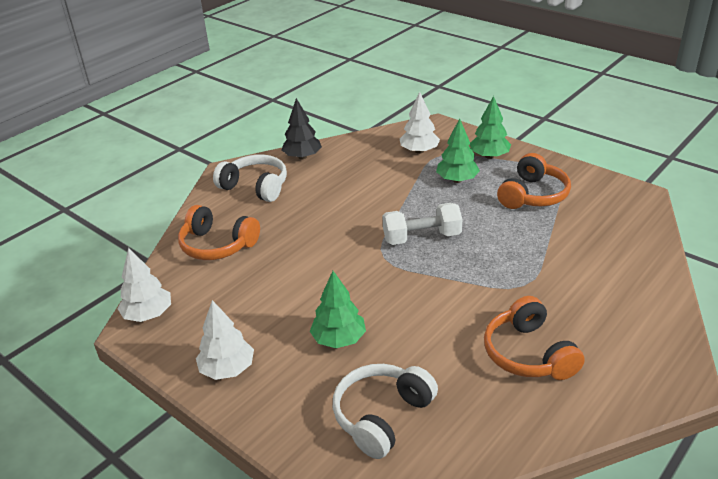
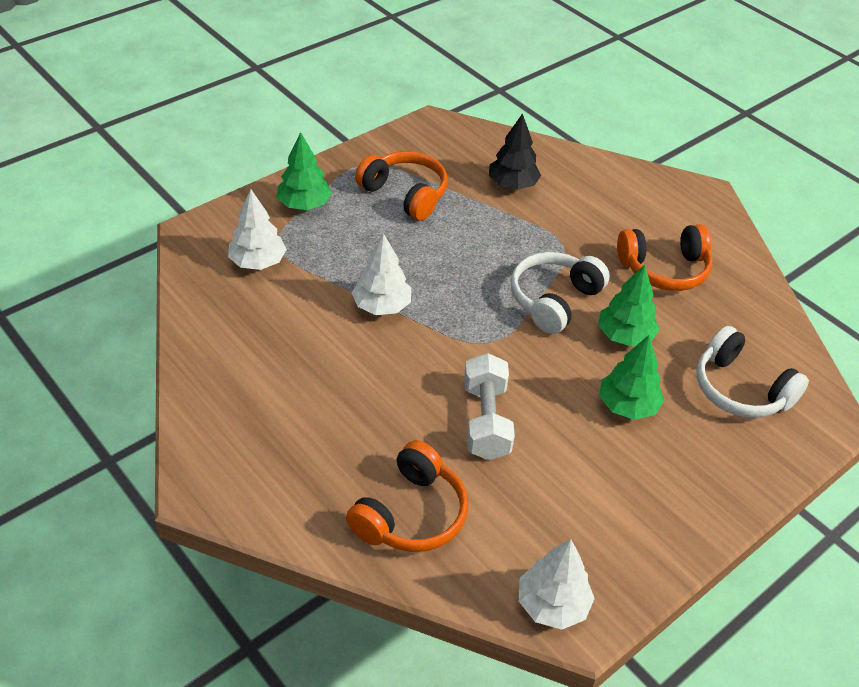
camera: 85 degrees left, 10 degrees up
(227, 369) = (666, 516): white tree -> white tree (382, 306)
(255, 187) = (269, 455): white headphones -> white headphones (554, 300)
(302, 157) = (206, 388): black tree -> black tree (512, 185)
(422, 237) = (459, 301): white dumbbell -> white dumbbell (486, 421)
(457, 180) = (346, 244): green tree -> green tree (624, 336)

